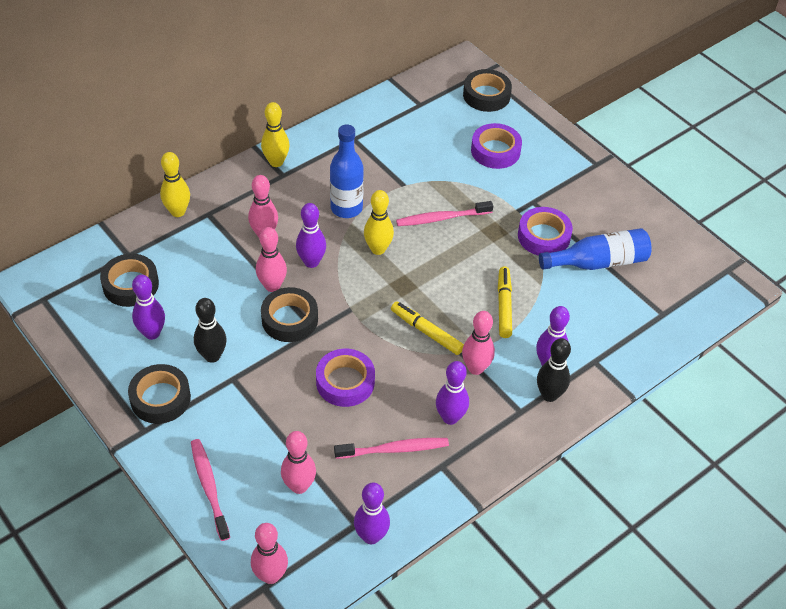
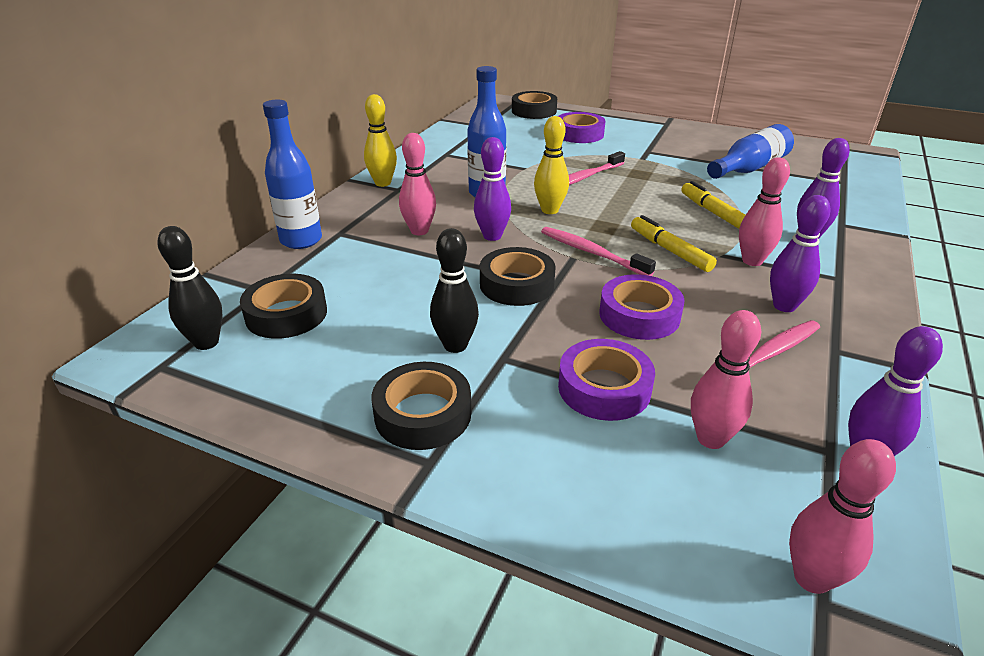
camera: 25 degrees left, 15 degrees down
(152, 333) = (353, 350): purple bowling pin -> none
(178, 212) = (301, 240): yellow bowling pin -> blue bottle
(209, 487) = (594, 495): pink toothbrush -> pink toothbrush (592, 252)
(272, 286) = (468, 265): pink bowling pin -> none
(426, 332) = (670, 250): yellow marker -> yellow marker turned 45 degrees clockwise
(544, 236) = (684, 166): purple tape -> purple tape (604, 388)
(549, 395) = (844, 258): black bowling pin -> black bowling pin (206, 342)

